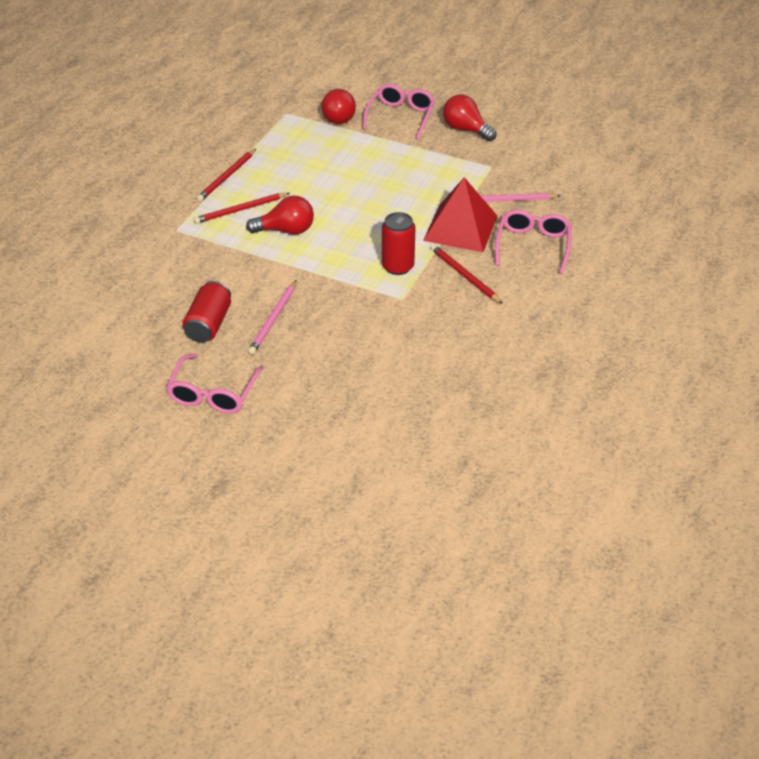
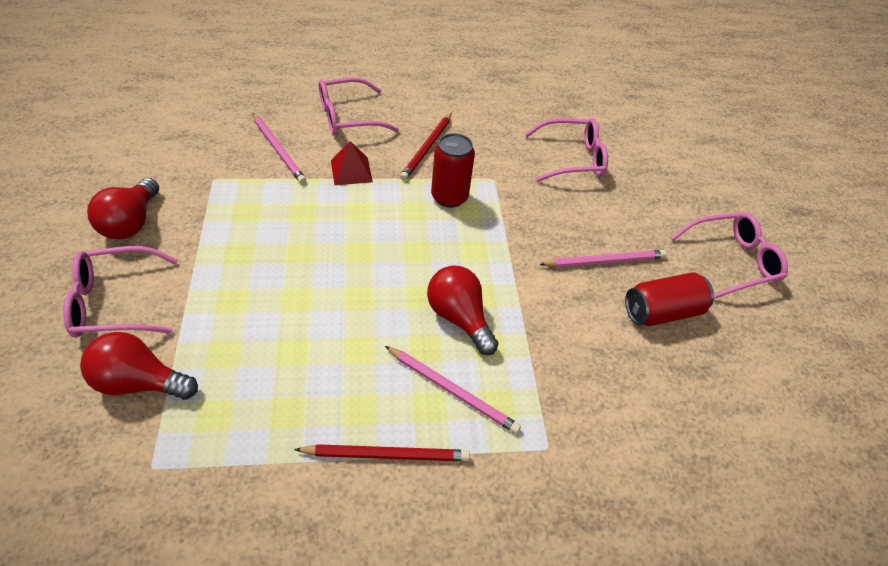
camera: 125 degrees left, 5 degrees up
(240, 210) = (452, 391): red pencil -> pink pencil
(338, 116) = (140, 382): red light bulb -> red light bulb turned 135 degrees counterclockwise
(395, 359) = (572, 159): none -> pink glasses
(460, 228) = (351, 171): red pyramid -> red pyramid, size x0.52

